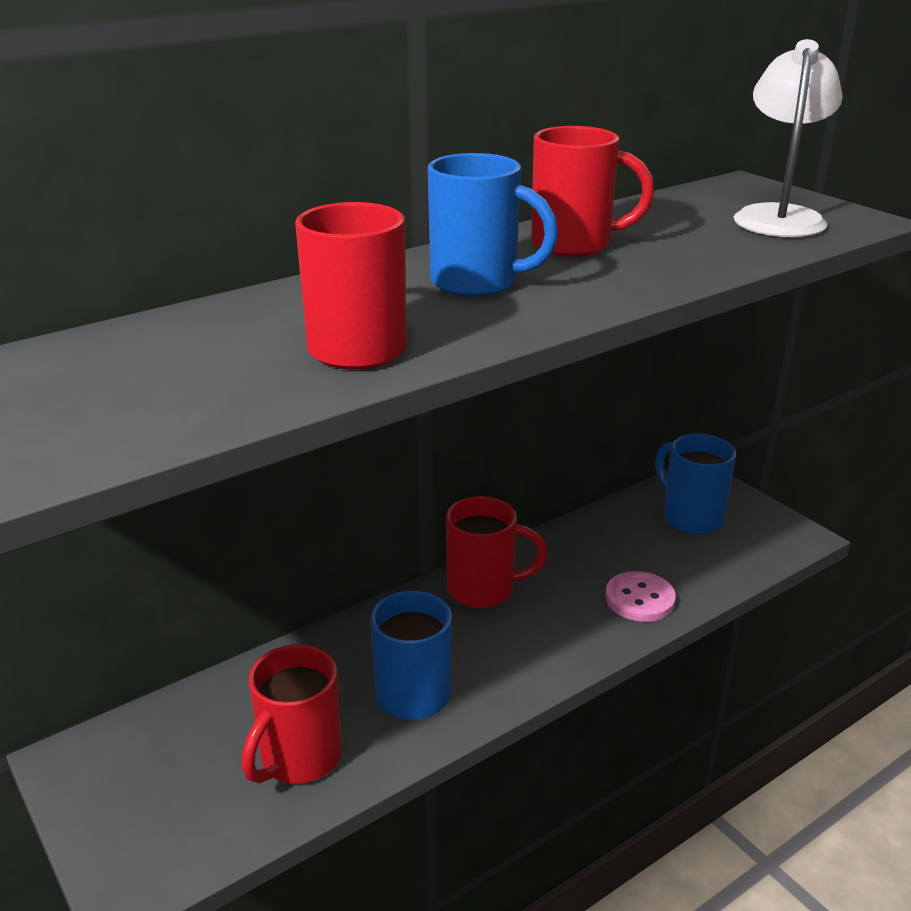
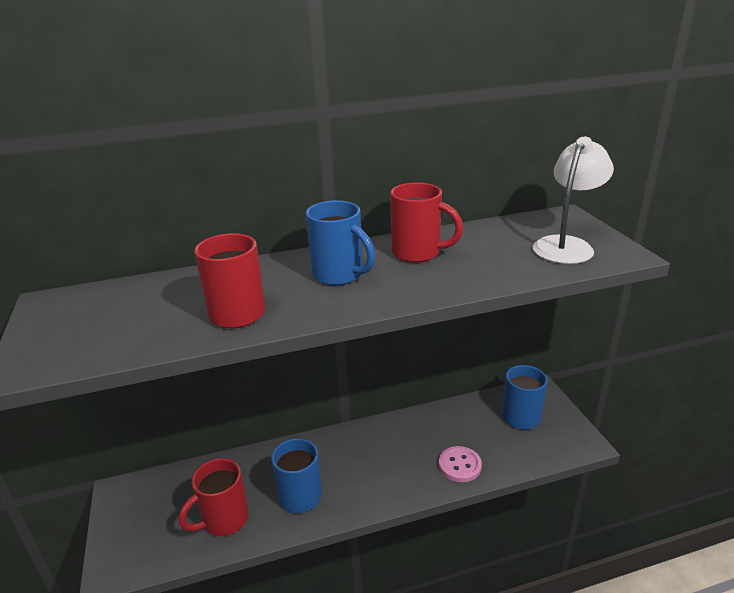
camera: 20 degrees right, 0 degrees up
(483, 589) = (371, 439): red mug -> none

